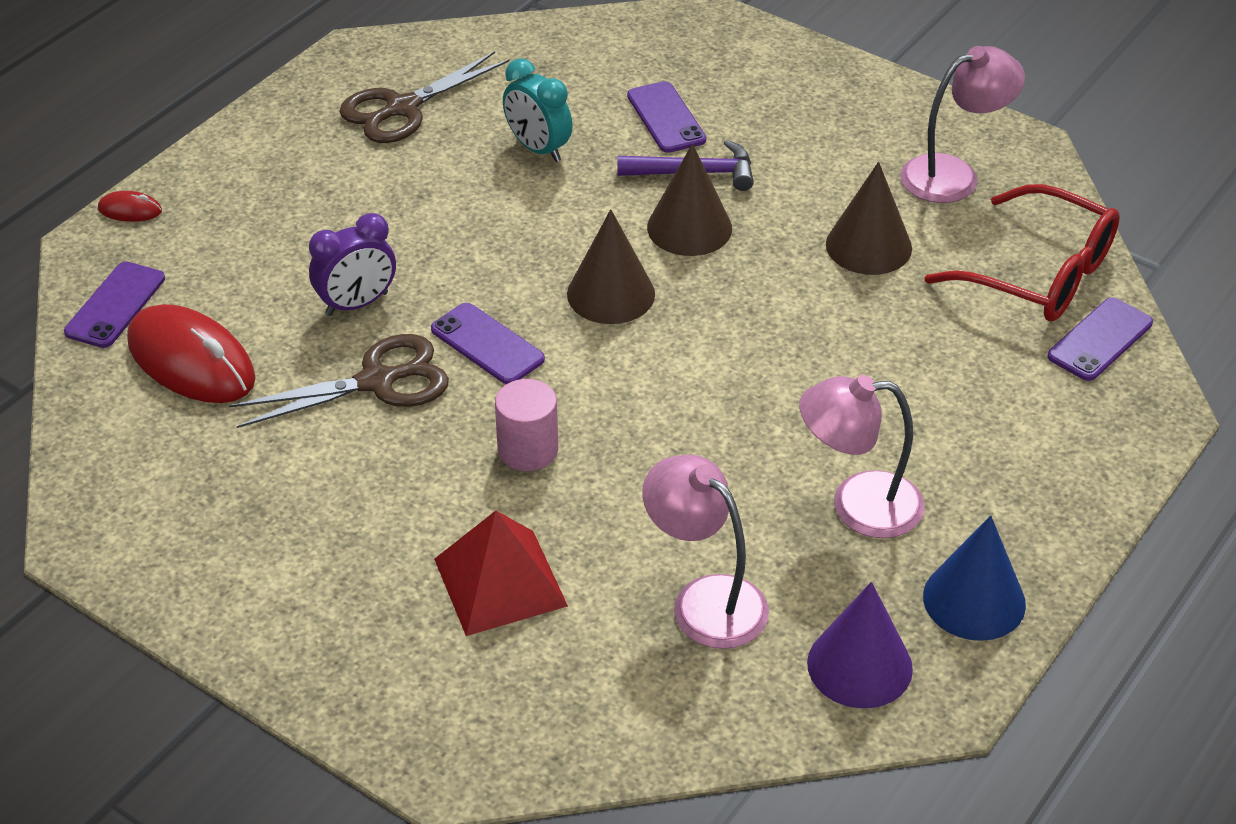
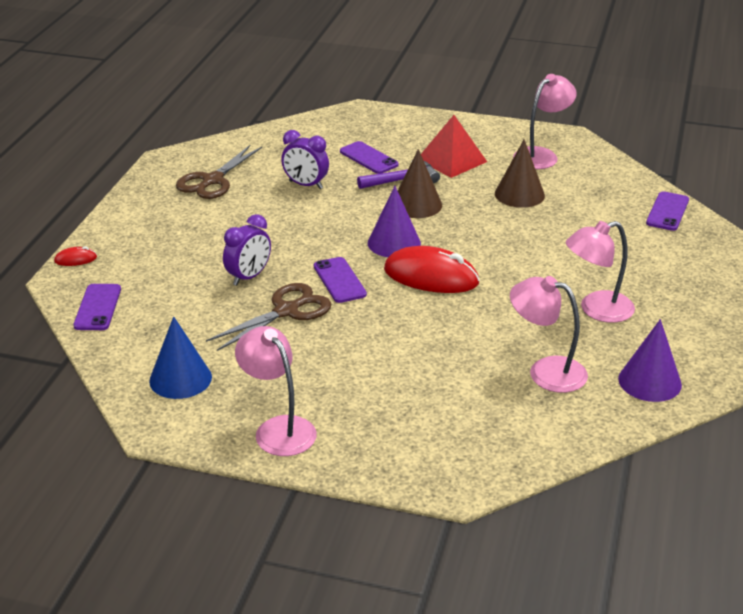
camera: 20 degrees left, 10 degrees down
(191, 361) = (165, 325): red mouse -> red mouse (431, 276)
(249, 589) = (278, 429): none -> pink lamp
(487, 344) = (339, 280): purple phone -> purple phone turned 45 degrees clockwise
(500, 582) = (425, 390): red pyramid -> red pyramid (451, 160)
(528, 450) = (397, 324): pink cylinder -> none
(538, 149) = (305, 185): turquoise clock -> purple clock
(611, 294) = (394, 243): brown cone -> purple cone
(974, 600) = (687, 338): blue cone -> blue cone (180, 379)
(1040, 274) = (617, 190): red glasses -> none

